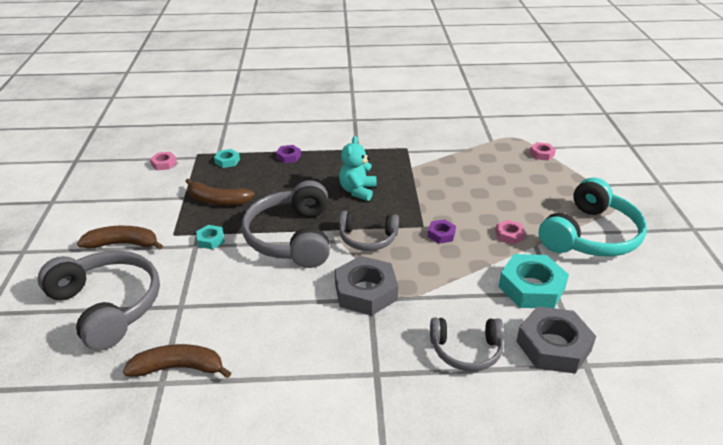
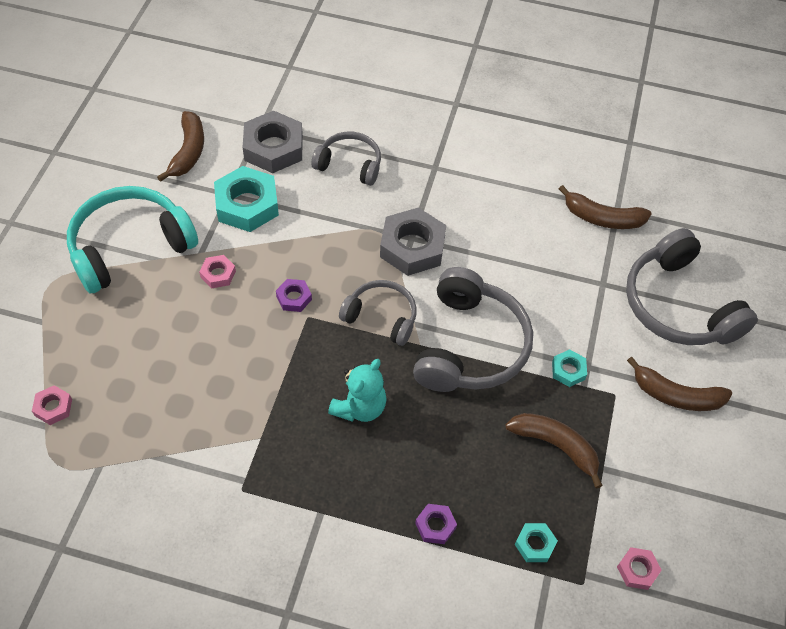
camera: 165 degrees left, 20 degrees up
(627, 318) = (188, 152): none -> brown banana

